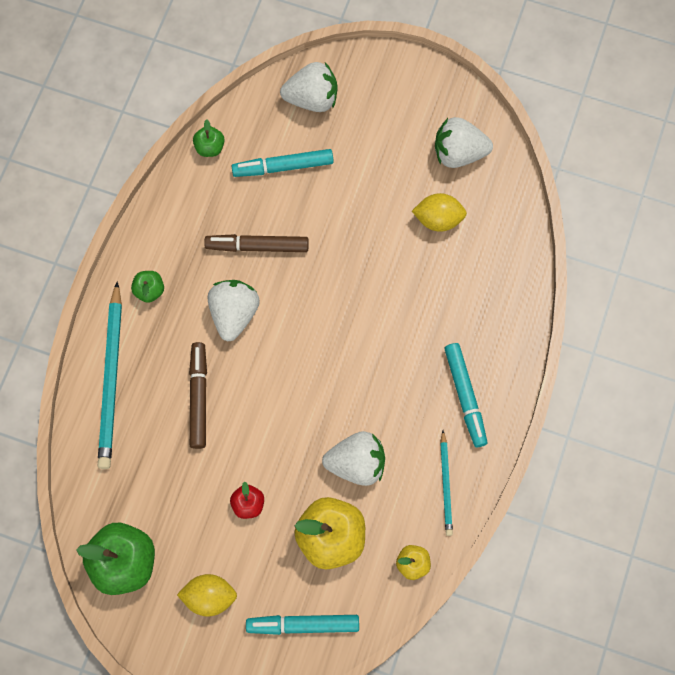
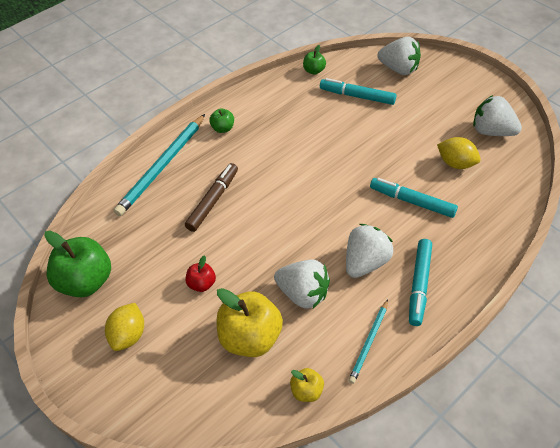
camera: 30 degrees right, 20 degrees down
(209, 597) = (128, 335): yellow lemon -> yellow lemon turned 75 degrees clockwise
(234, 314) = (271, 162): white strawberry -> white strawberry (365, 262)
(257, 246) = (312, 131): brown marker -> none
(303, 625) = (186, 393): turquoise marker -> turquoise marker (412, 201)

